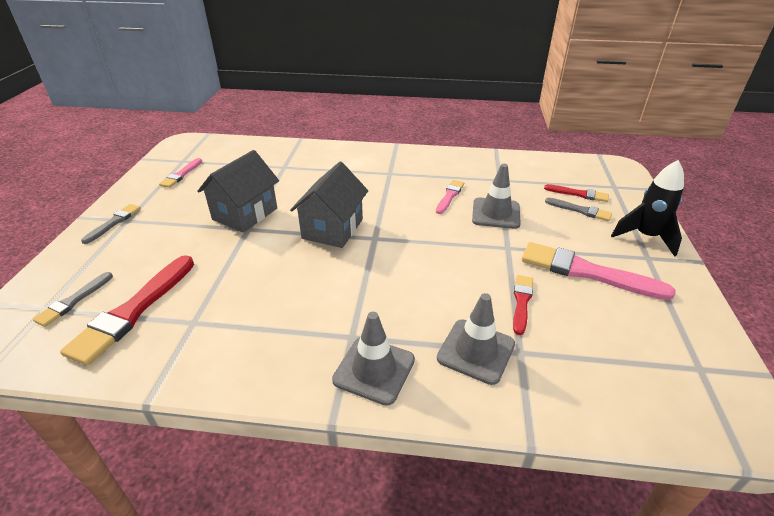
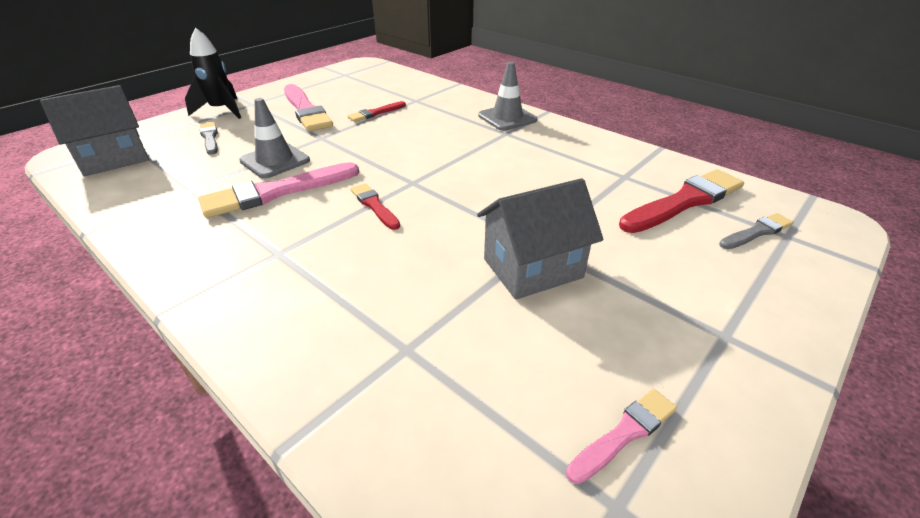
camera: 145 degrees left, 0 degrees up
(114, 222) = (749, 338): grey brush -> none
(333, 229) = (443, 206): grey house -> grey house (114, 158)
(449, 196) = (276, 192): pink brush -> pink brush, size x1.87
(476, 351) = (439, 107): grey traffic cone -> none
(578, 194) = (174, 148): red brush -> red brush (374, 205)

